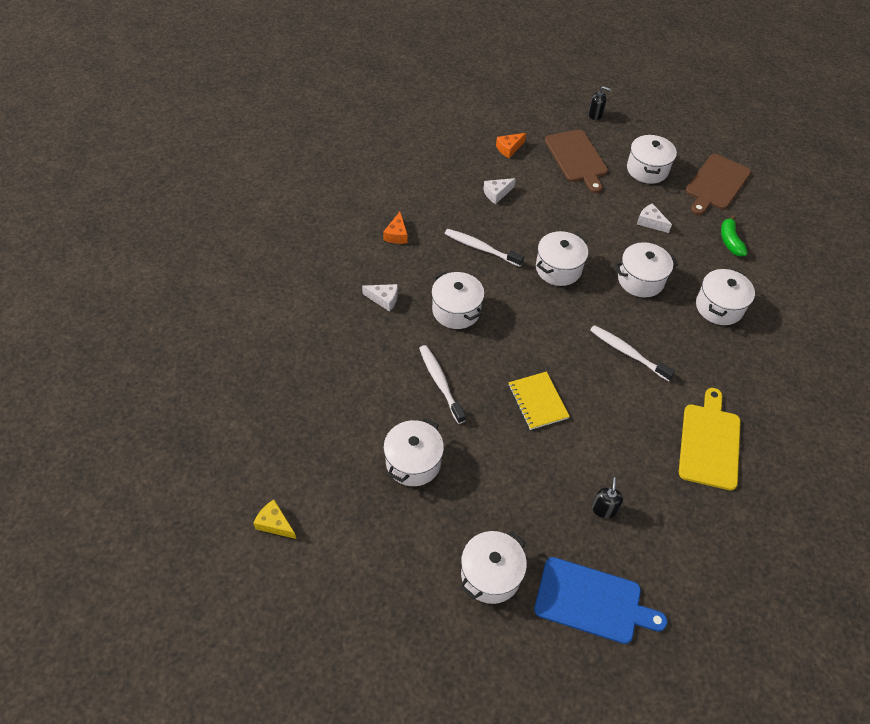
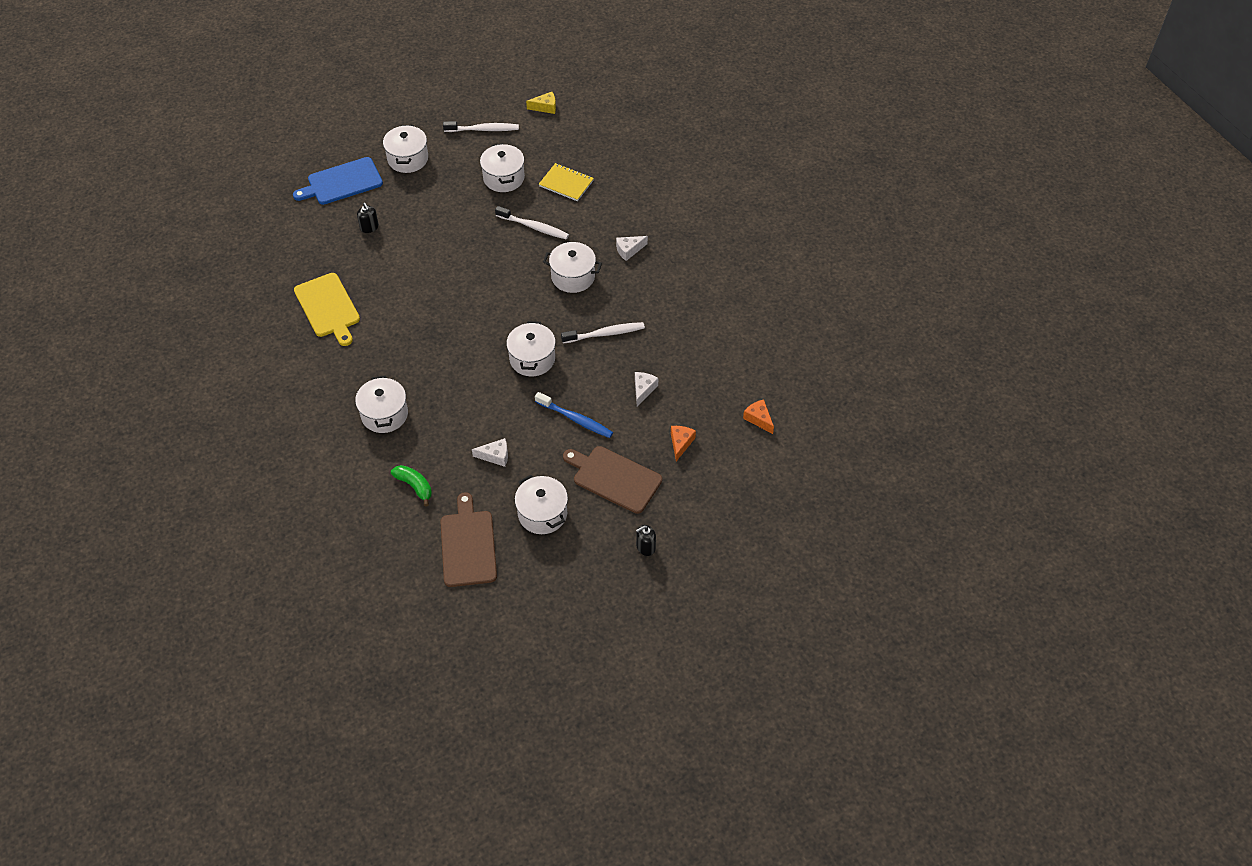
camera: 140 degrees right, 0 degrees up
(396, 234) = (676, 300): orange cheese -> orange cheese (758, 419)
(537, 401) = (461, 257): yellow notebook -> yellow notebook (566, 183)
(567, 207) = (575, 419): none -> blue toothbrush
(628, 353) = (427, 330): white toothbrush -> white toothbrush (483, 129)
(640, 280) = (462, 394): white pot -> none

